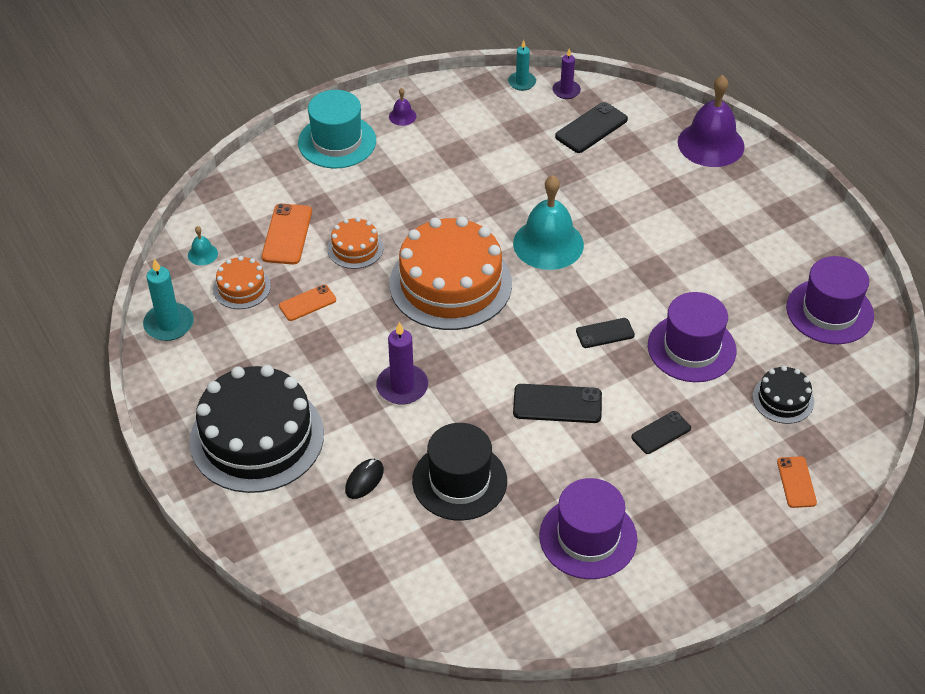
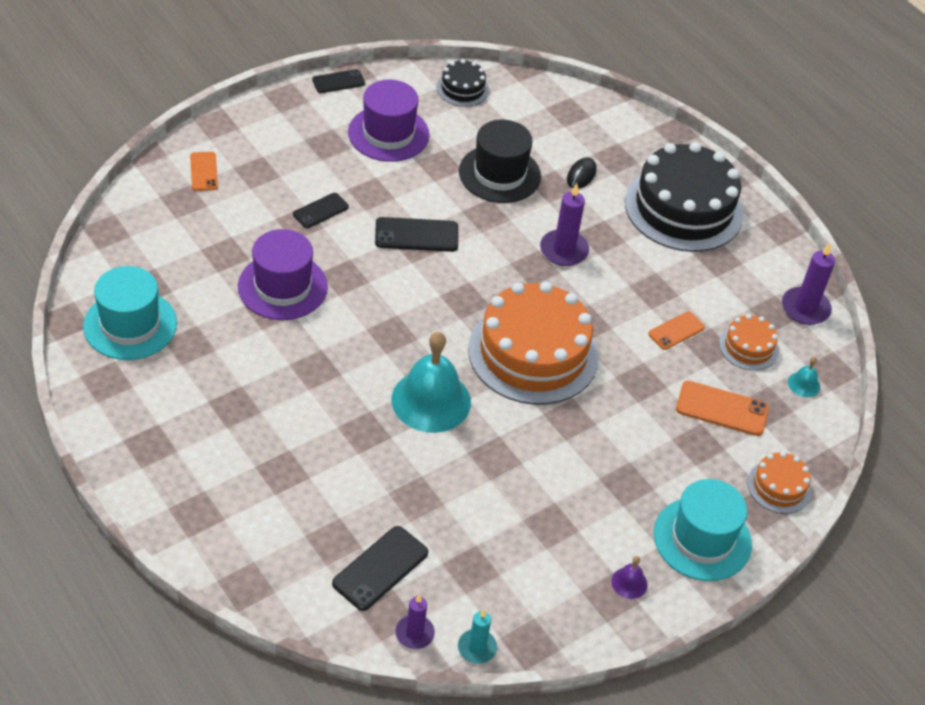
camera: 170 degrees right, 0 degrees up
(169, 324) = (805, 308): turquoise candle -> purple candle
(287, 234) = (722, 409): orange phone -> orange phone turned 75 degrees counterclockwise
(355, 248) = (643, 393): orange cake -> orange cake (779, 486)
(605, 333) = (370, 301): black phone -> black phone (338, 82)
(711, 144) = (225, 545): purple bell -> none
(783, 399) = (200, 239): black cake -> black cake (462, 88)
(829, 311) = (130, 325): purple hat -> turquoise hat

